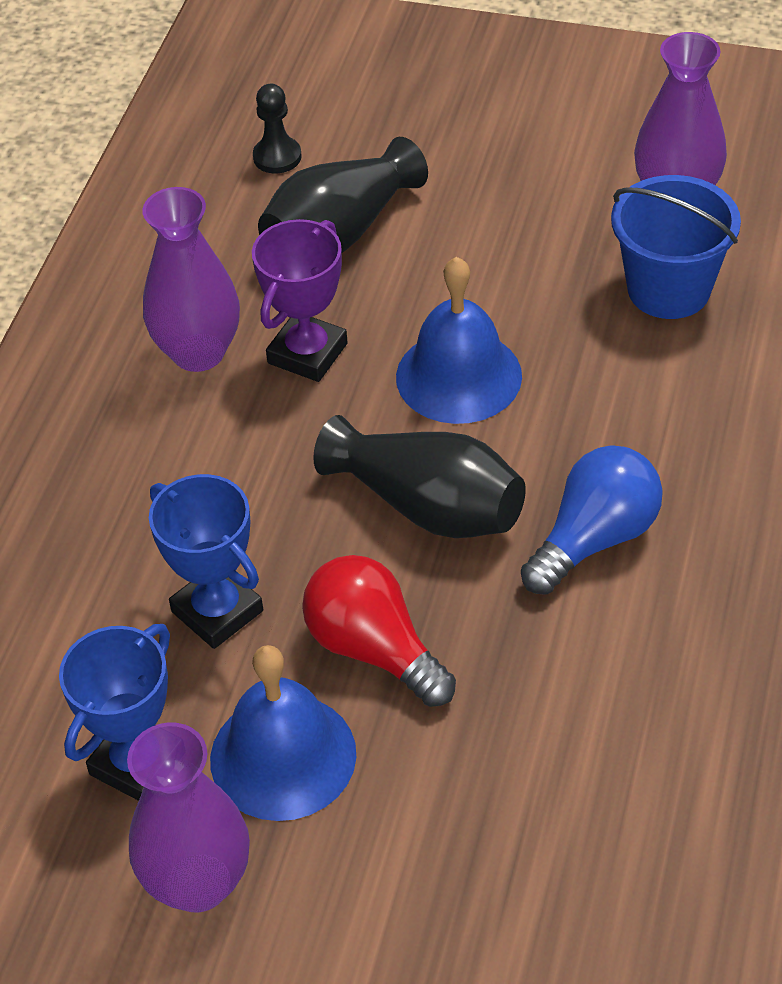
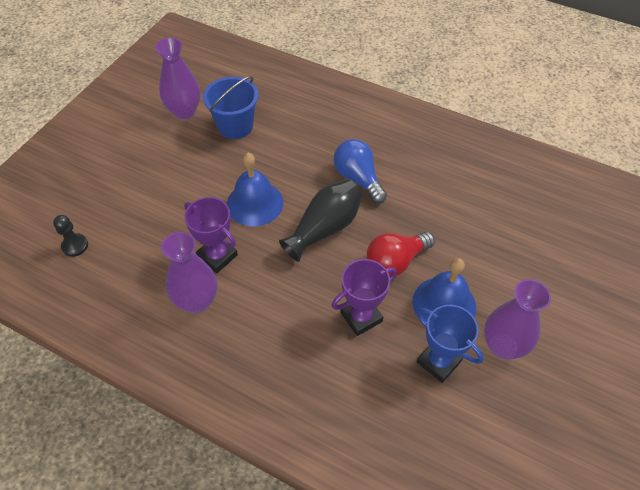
camera: 80 degrees left, 5 degrees up
(217, 611) = (361, 317): blue trophy -> purple trophy
(339, 232) = (143, 229): black vase -> none

